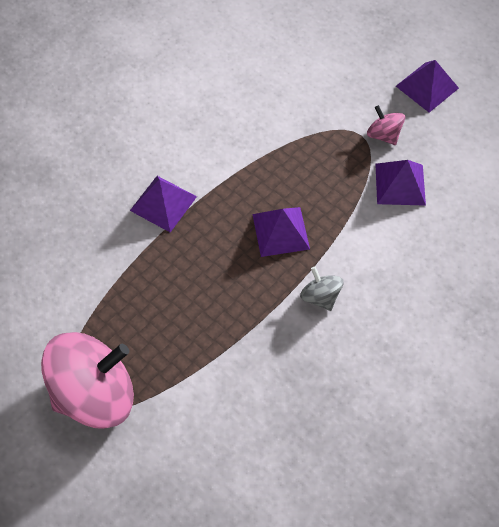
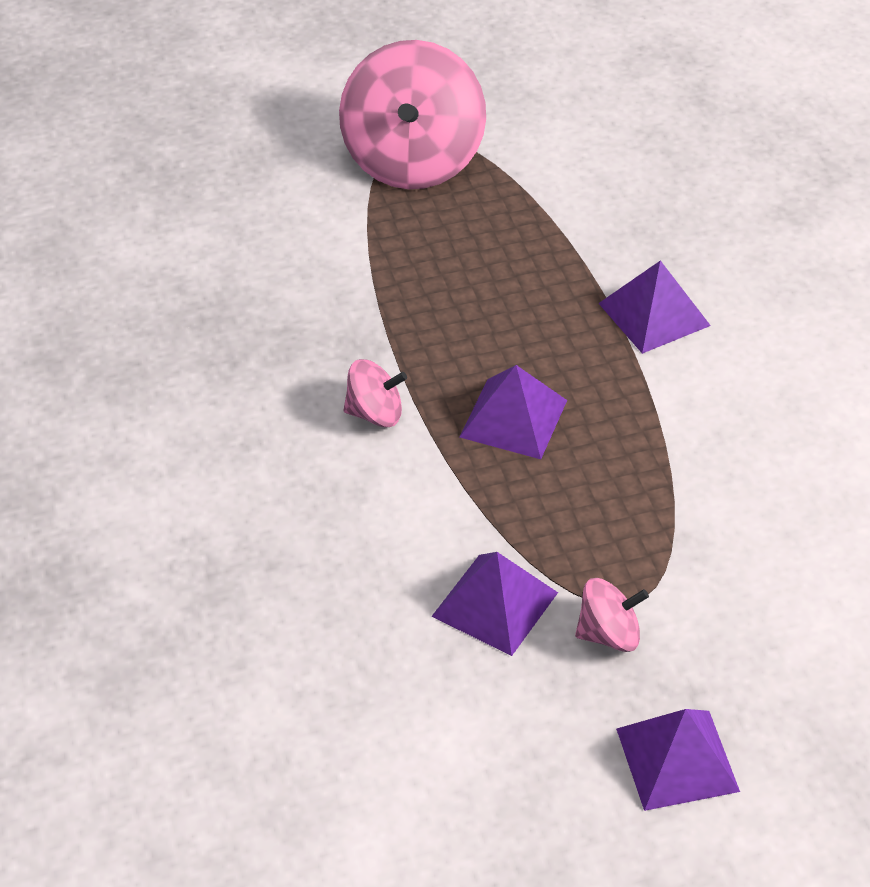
camera: 120 degrees right, 15 degrees down
(320, 296) = (375, 413): grey spinning top -> pink spinning top

